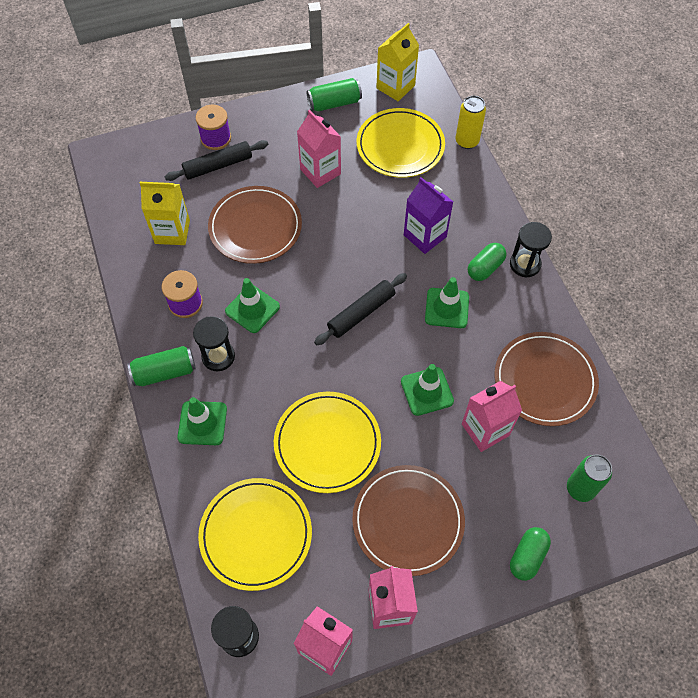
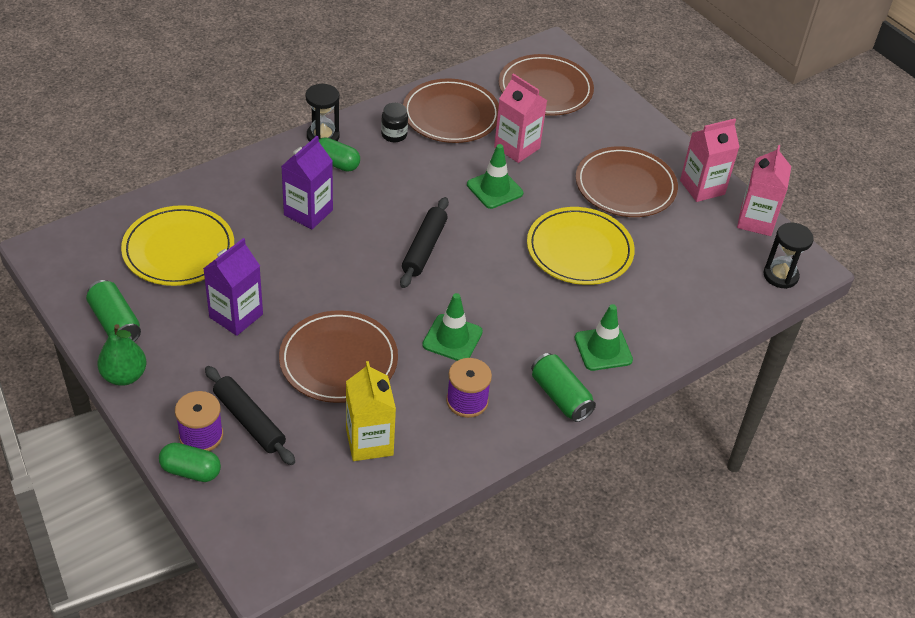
camera: 110 degrees left, 15 degrees down
(218, 357) = (522, 354): black hourglass -> none
(256, 534) = (690, 283): yellow plate -> none
(283, 104) = (124, 376): none -> green pear
(320, 171) = (236, 316): pink carton -> purple carton
(361, 313) = (424, 248): black rolling pin -> black rolling pin turned 75 degrees clockwise
(395, 87) = (77, 267): yellow carton -> none
(447, 308) = (395, 186): green traffic cone -> none
(467, 141) = (160, 194): yellow can -> none
(520, 322) = (394, 135): none -> black jar
(527, 556) = (618, 114): green capsule -> green capsule (191, 471)
(580, 488) = (545, 89): green can -> brown plate

